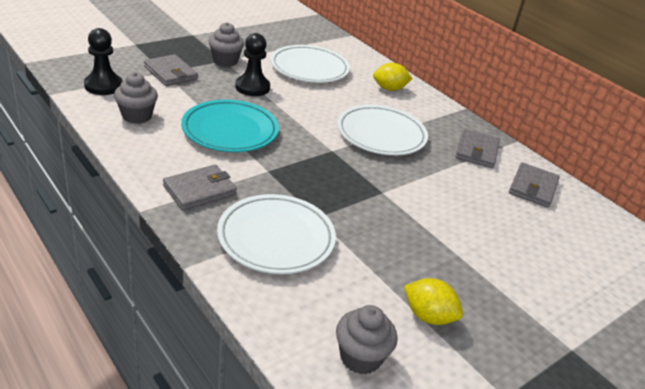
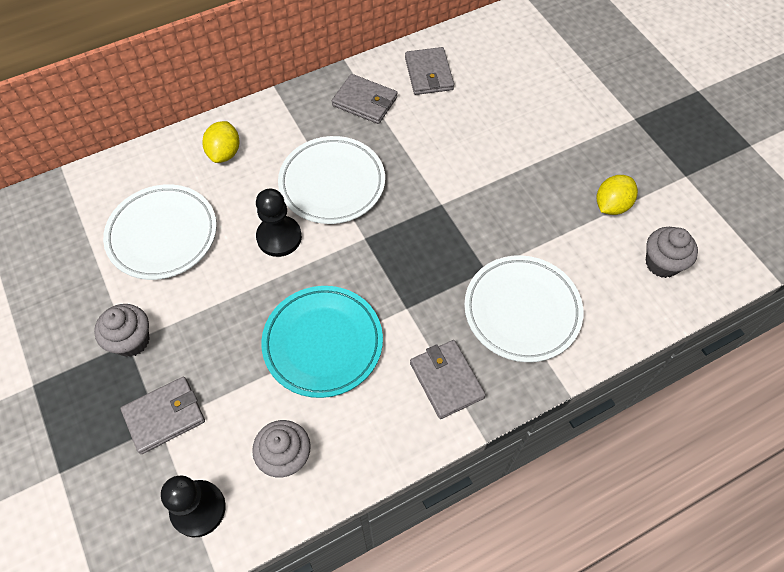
camera: 75 degrees left, 25 degrees up
(252, 87) = (213, 310): black pawn -> black pawn (279, 237)
(533, 188) = (429, 74): grey wallet -> grey wallet turned 45 degrees clockwise

